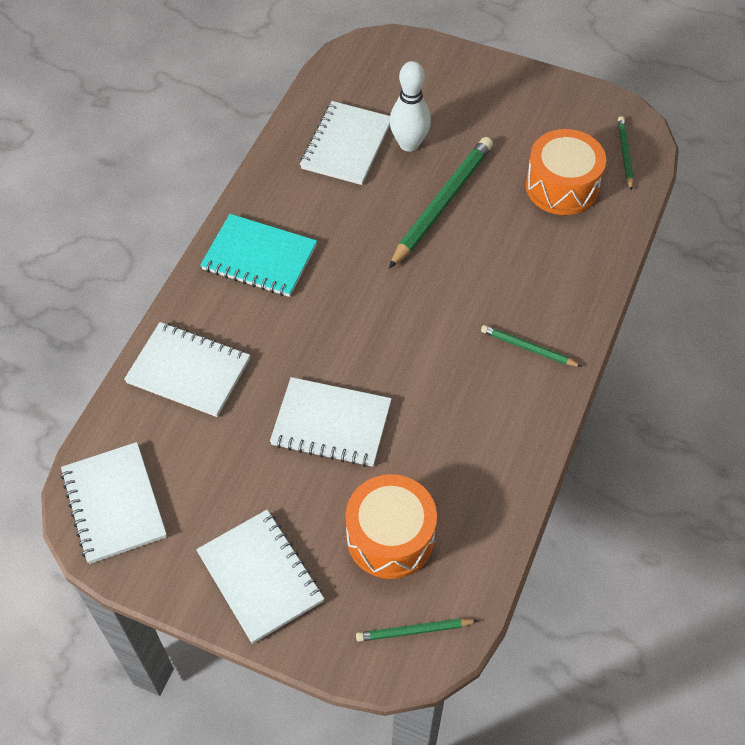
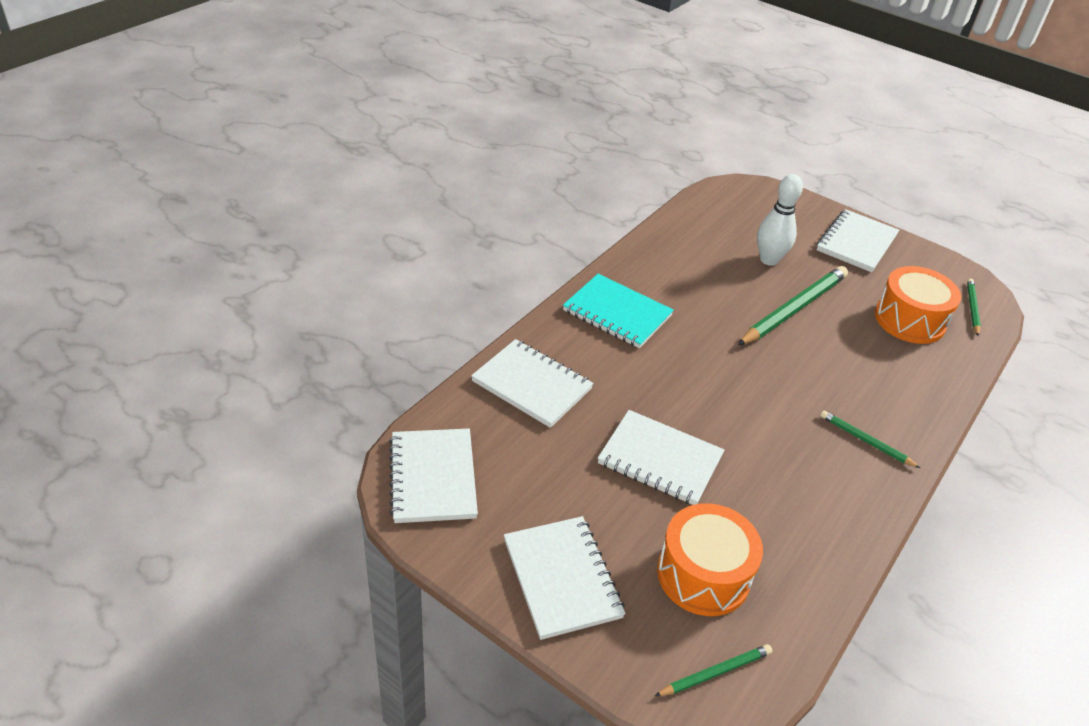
camera: 10 degrees right, 15 degrees down
(346, 145) = (712, 249): white notebook -> white notebook (856, 243)
(414, 631) = (715, 672): green pencil -> green pencil turned 150 degrees clockwise

